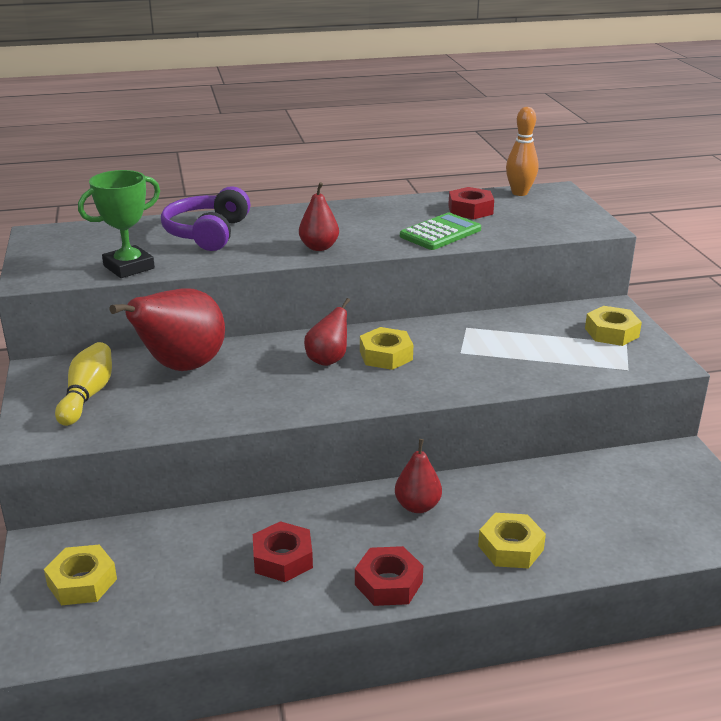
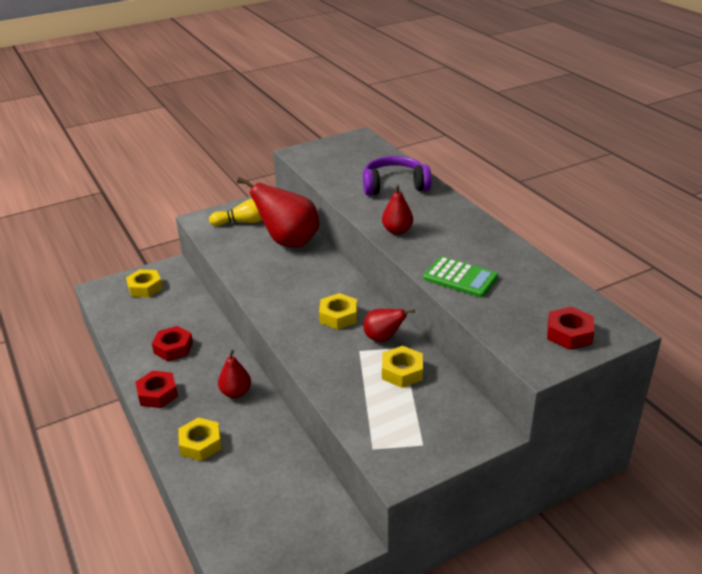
camera: 75 degrees right, 5 degrees up
(129, 267) = (327, 174): green trophy -> none
(328, 360) = (321, 293): red pear -> red pear (383, 338)
(470, 210) = (524, 286): red nut -> red nut (569, 334)
(519, 193) = (592, 307): orange bowling pin -> none
(611, 332) = (437, 434): yellow nut -> yellow nut (402, 372)

